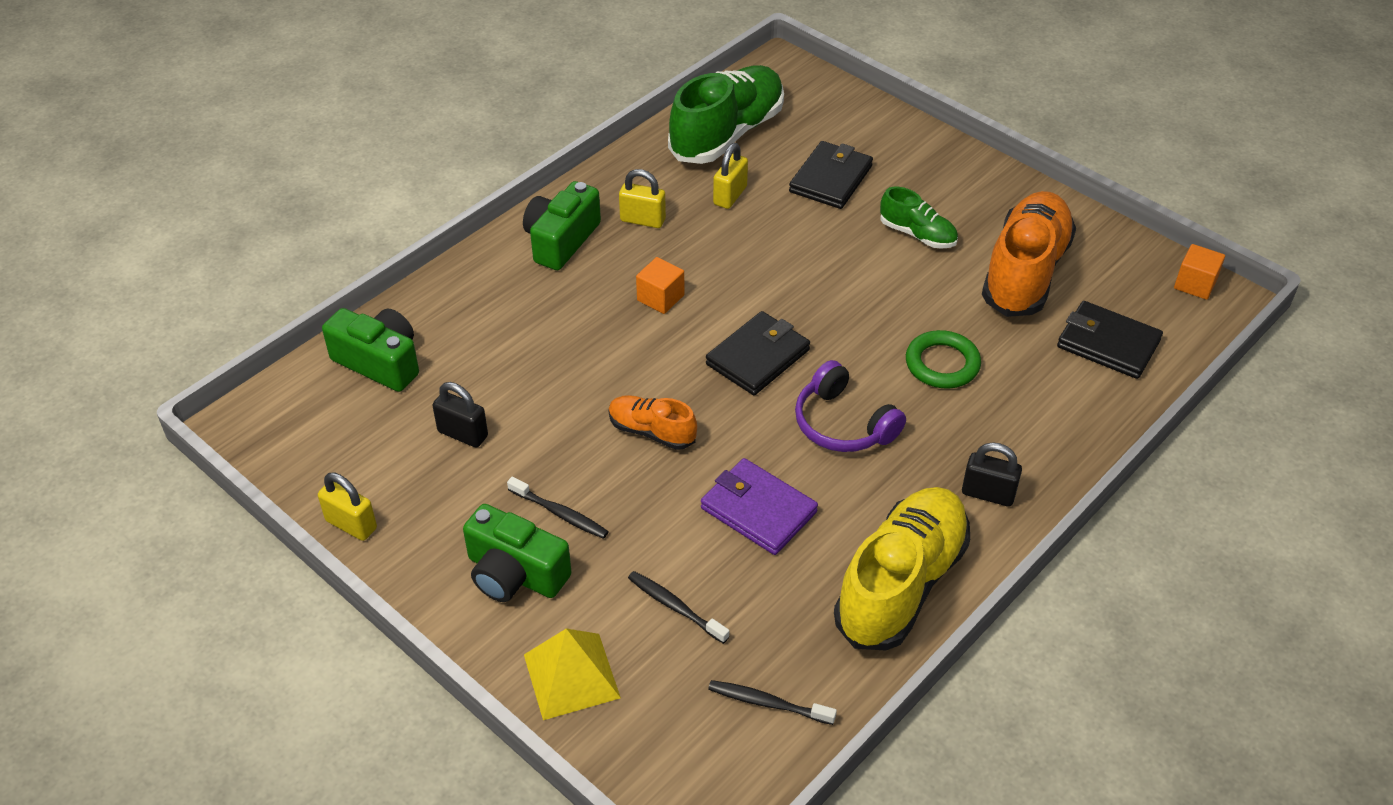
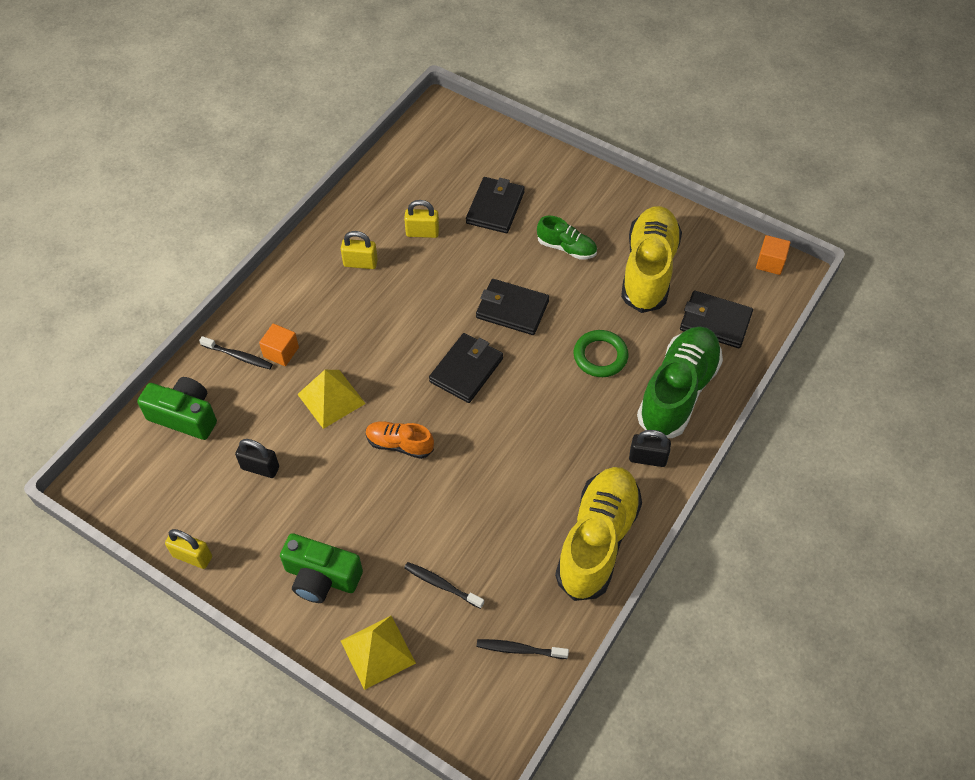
camera: 10 degrees left, 10 degrees up
(560, 513) = (345, 523): black toothbrush -> black toothbrush (238, 356)
(561, 240) = (302, 290): green camera -> none
(572, 367) = (331, 399): none -> yellow pyramid
(660, 298) = (386, 329): orange cube -> orange cube (281, 352)
(727, 134) = (411, 177): green shoe -> green shoe (678, 391)
(730, 196) = (422, 232): yellow padlock -> yellow padlock turned 75 degrees clockwise
(758, 510) = (487, 497): purple wallet -> none
(832, 295) = (512, 309): none -> black wallet
(843, 424) = (537, 417): purple headphones -> none
(1025, 272) = (648, 269): orange shoe -> yellow shoe

